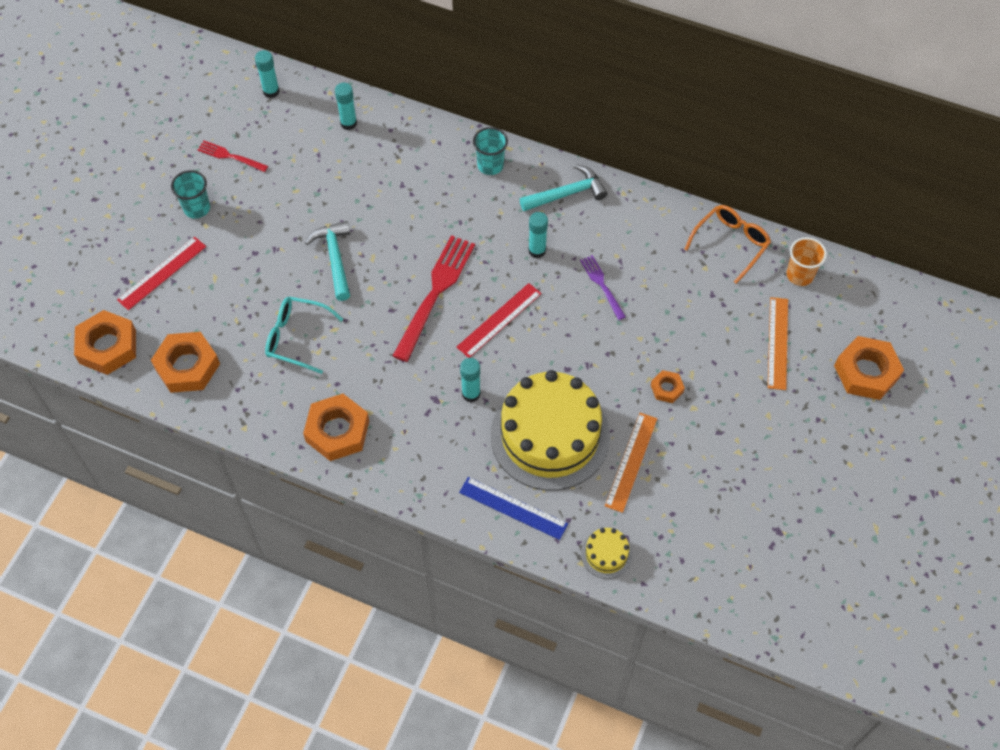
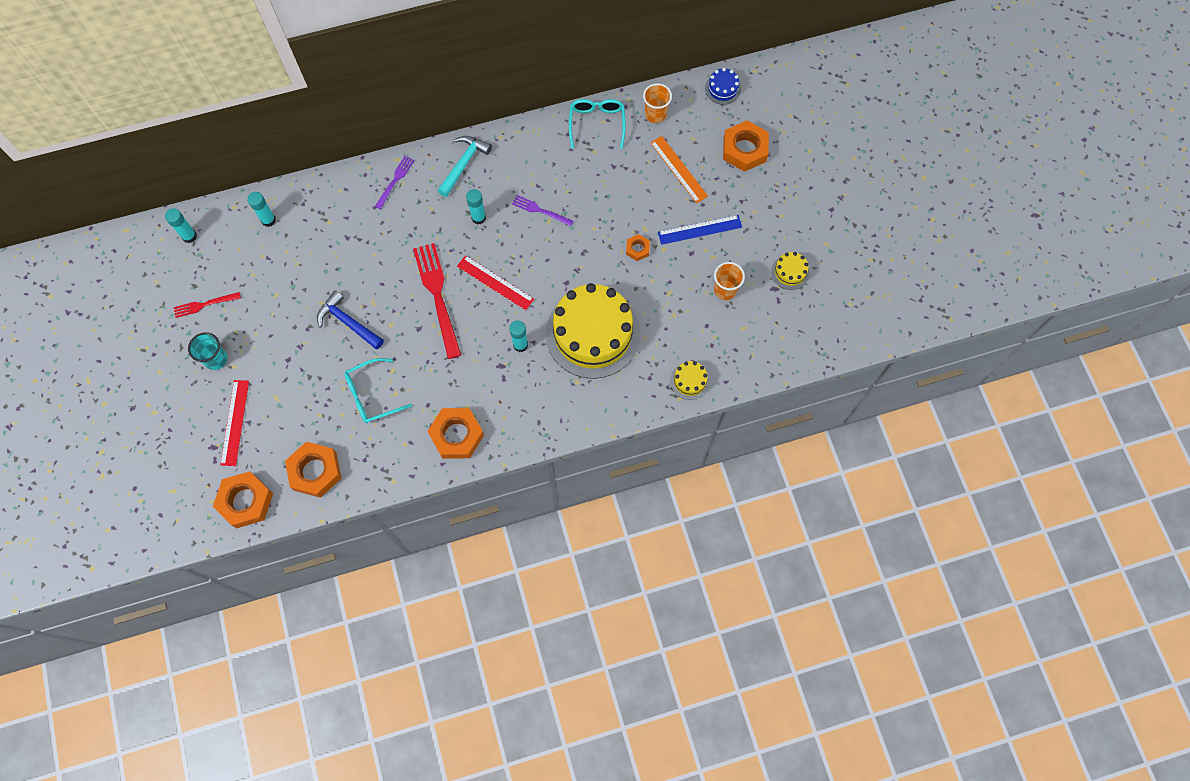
camera: 40 degrees left, 10 degrees up
(335, 258) = (348, 322): turquoise hammer -> blue hammer
(490, 165) = (395, 180): turquoise cup -> purple fork
(499, 320) = (495, 283): red ruler -> red ruler turned 60 degrees counterclockwise
(513, 508) = (610, 397): blue ruler -> blue ruler (700, 230)
(631, 462) = (656, 312): orange ruler -> none
(723, 493) = (725, 290): none -> orange cup
(730, 244) = (597, 124): orange glasses -> turquoise glasses
(809, 527) = (790, 272): none -> yellow cake
(894, 298) = (722, 89): none -> blue cake

